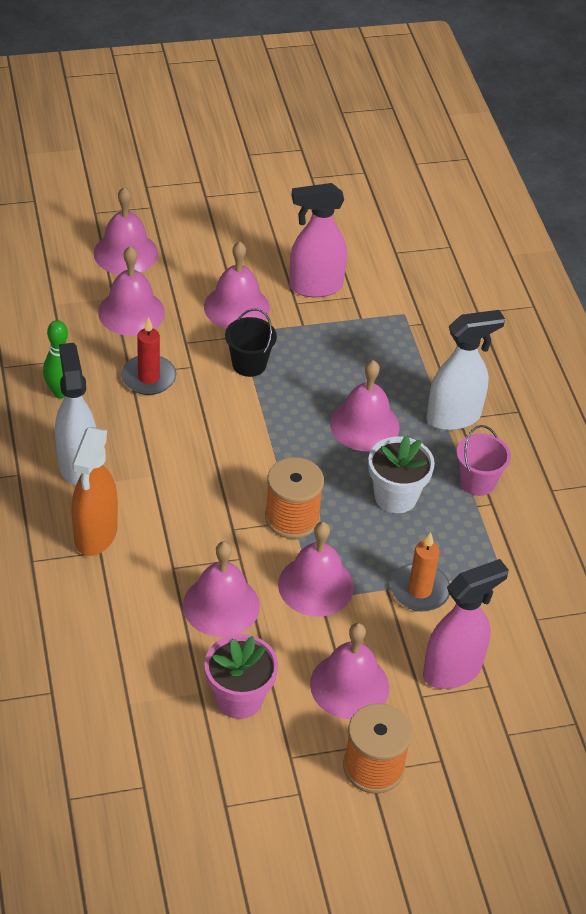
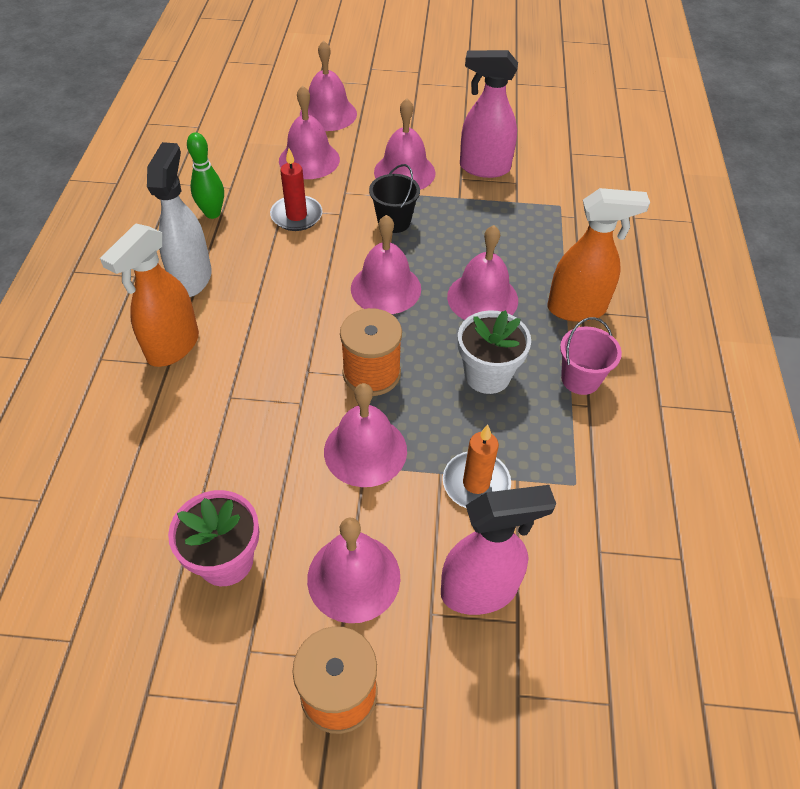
camera: 20 degrees right, 5 degrees up
(221, 605) = (258, 448): pink bell -> pink bell (386, 288)
(454, 417) = (577, 309): white spray bottle -> orange spray bottle

